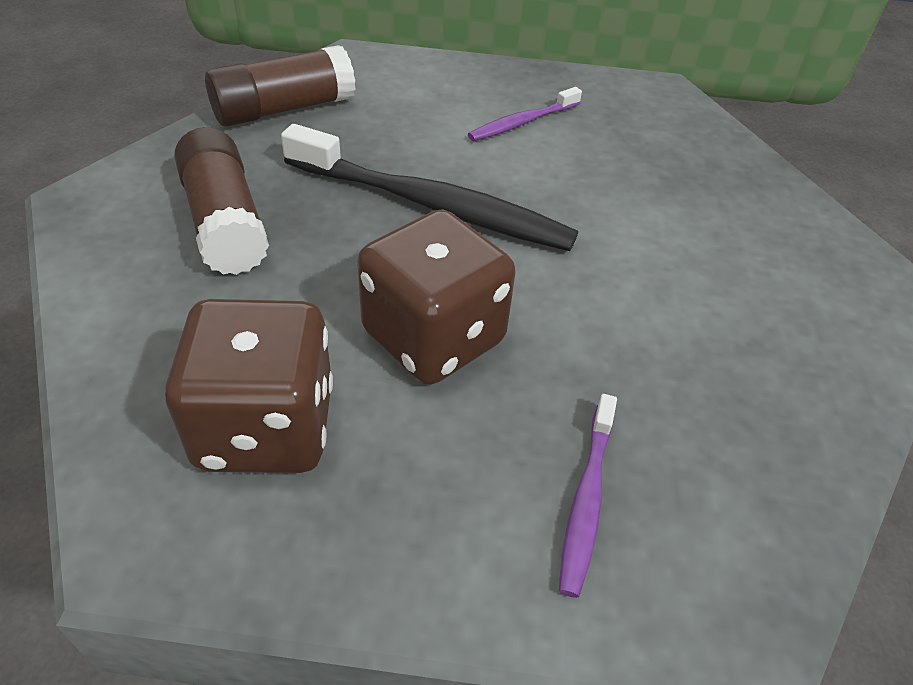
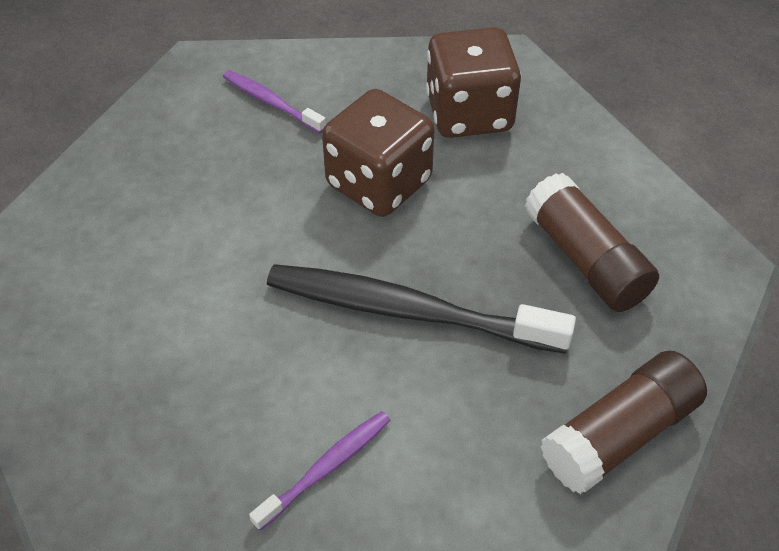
camera: 175 degrees right, 5 degrees up
(586, 500) = (271, 102): purple toothbrush -> purple toothbrush turned 60 degrees counterclockwise

